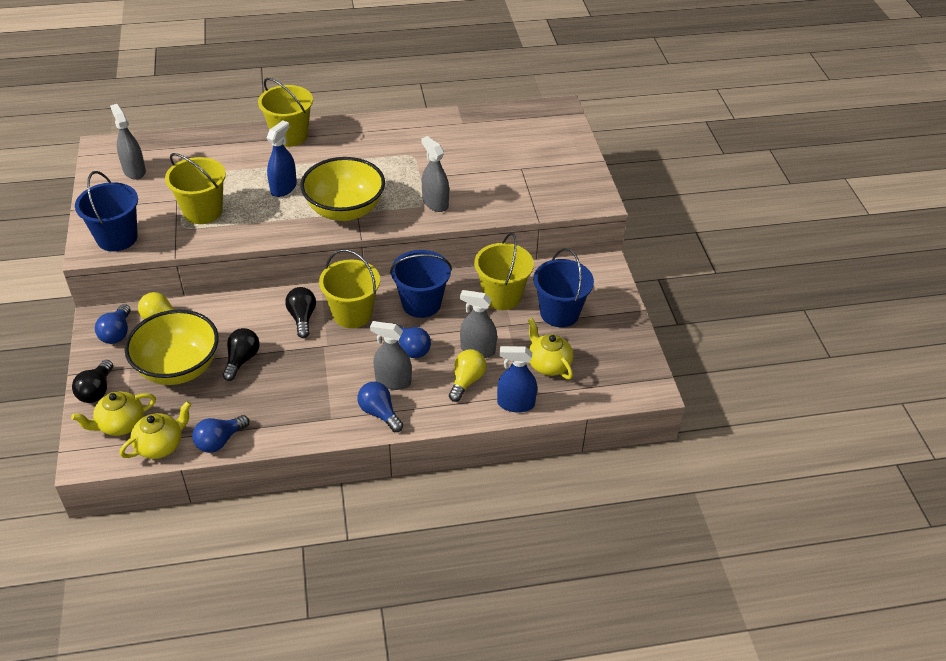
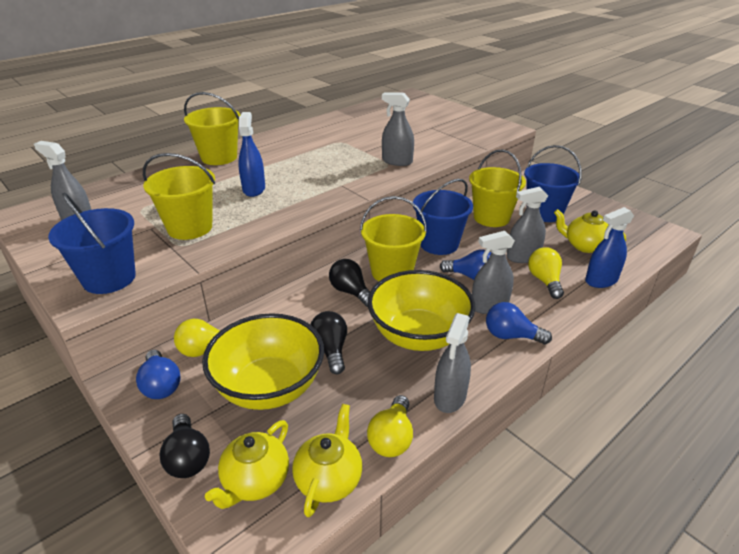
camera: 30 degrees left, 10 degrees down
(219, 441) = (392, 438): blue light bulb -> yellow light bulb
(284, 434) = (450, 397): none -> grey spray bottle
(345, 210) = (328, 186): yellow bowl -> yellow bowl (418, 335)

